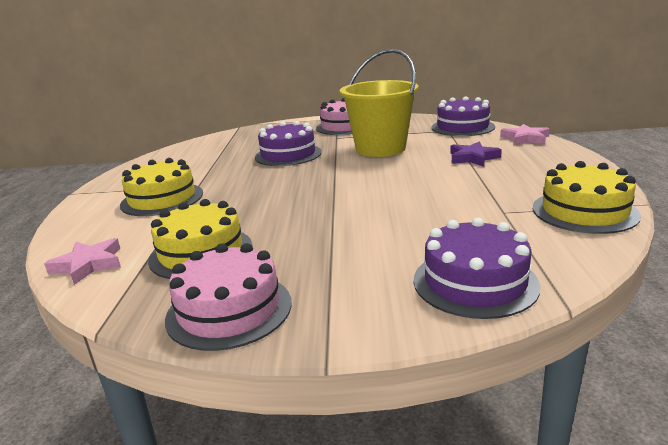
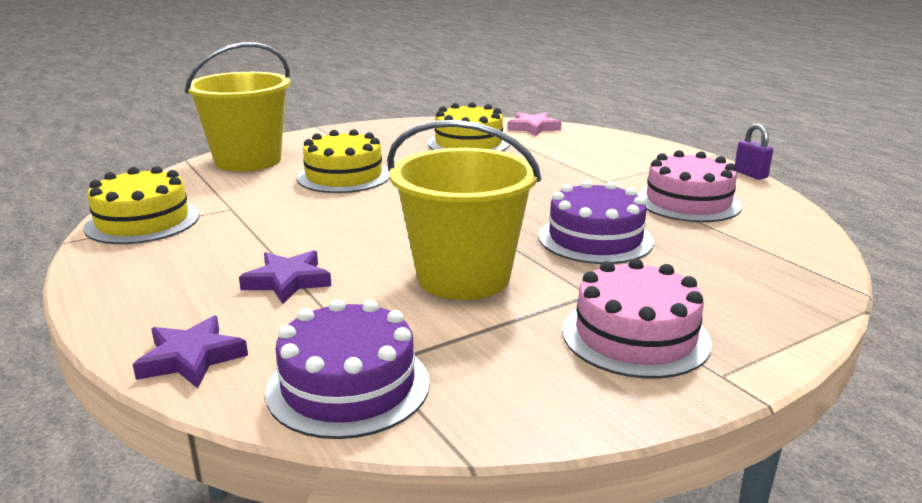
camera: 145 degrees right, 0 degrees up
(110, 174) = (750, 174): none -> purple padlock
(162, 199) = (604, 164): yellow cake -> yellow cake (344, 176)
(229, 310) = (395, 129): pink cake -> pink cake (688, 202)
(475, 282) = (248, 160): purple cake -> yellow bucket
(525, 139) = (191, 358): pink star -> purple star

